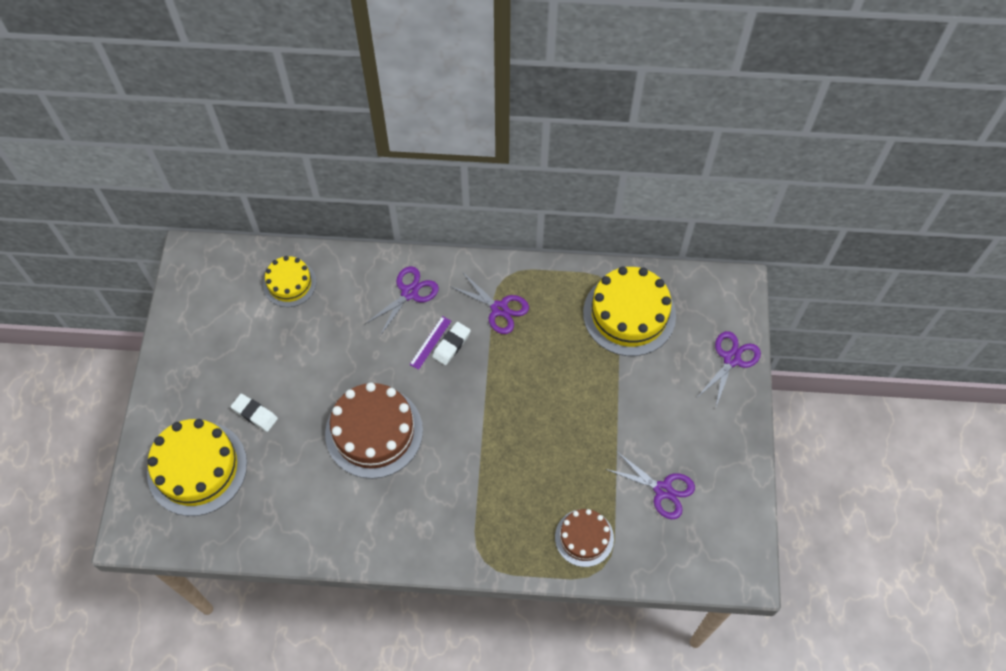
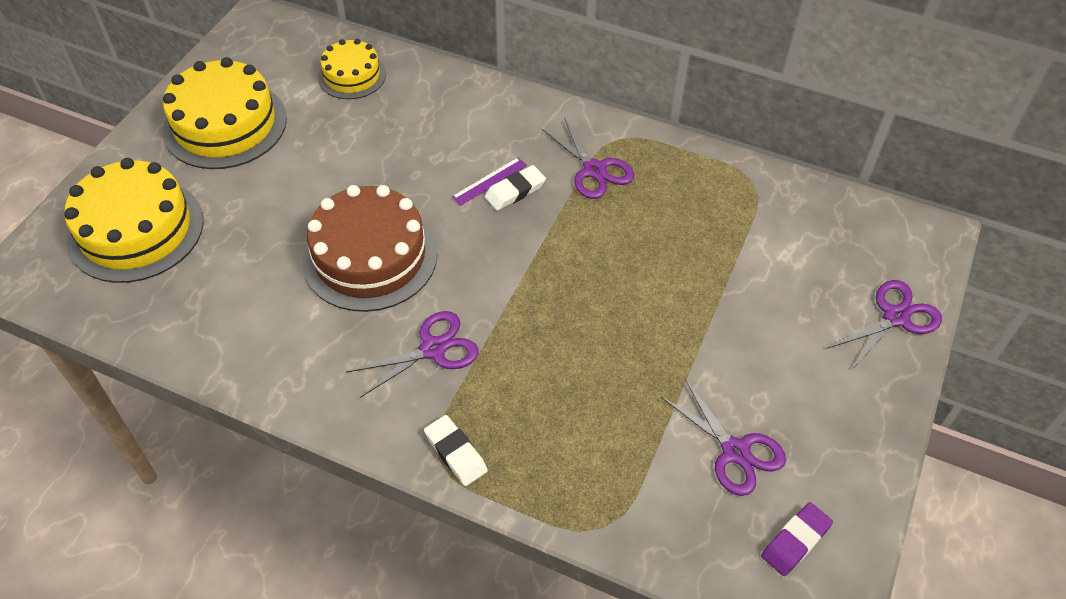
camera: 20 degrees right, 10 degrees down
(255, 414) = (237, 193): white eraser -> white eraser (455, 453)
(409, 293) = (489, 123): purple scissors -> purple scissors (433, 349)
(584, 537) = (594, 476): brown cake -> none
(629, 314) = (766, 223): yellow cake -> yellow cake (225, 124)
(716, 536) = (795, 541): none -> purple eraser

